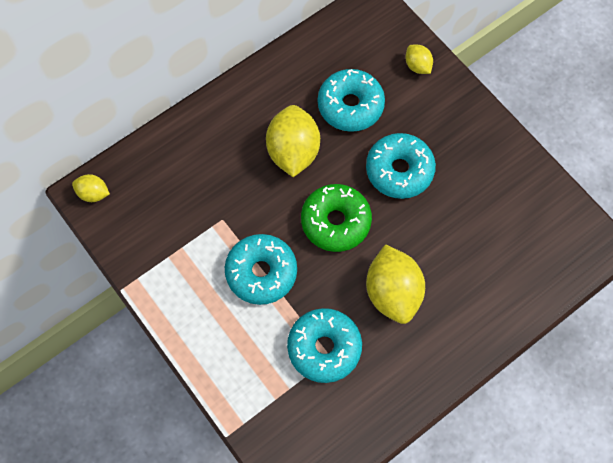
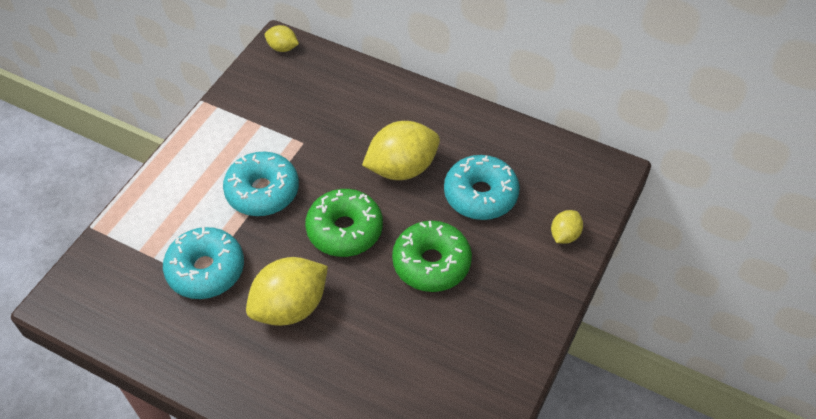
camera: 65 degrees right, 15 degrees down
(93, 193) = (282, 48): yellow lemon -> yellow lemon turned 60 degrees counterclockwise
(399, 170) = (431, 263): turquoise donut -> green donut

